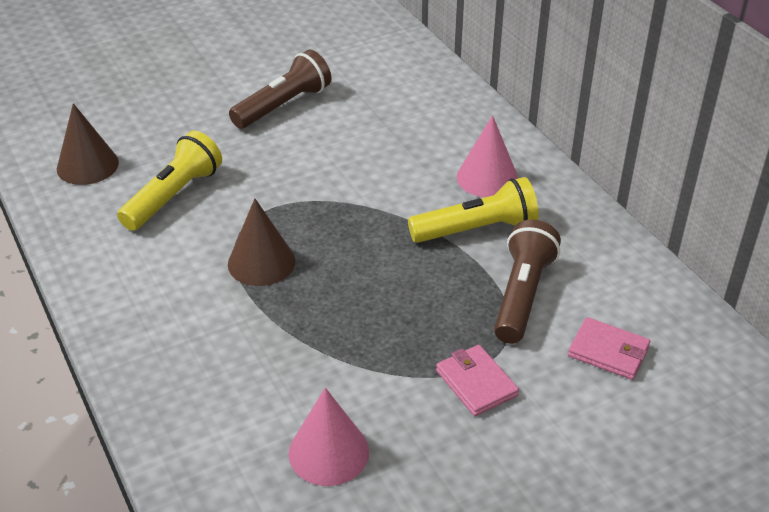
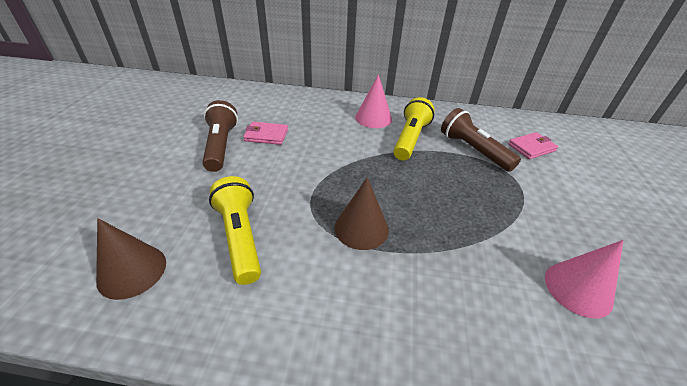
camera: 55 degrees left, 0 degrees up
(476, 383) = (536, 196): pink wallet -> pink wallet (266, 135)

